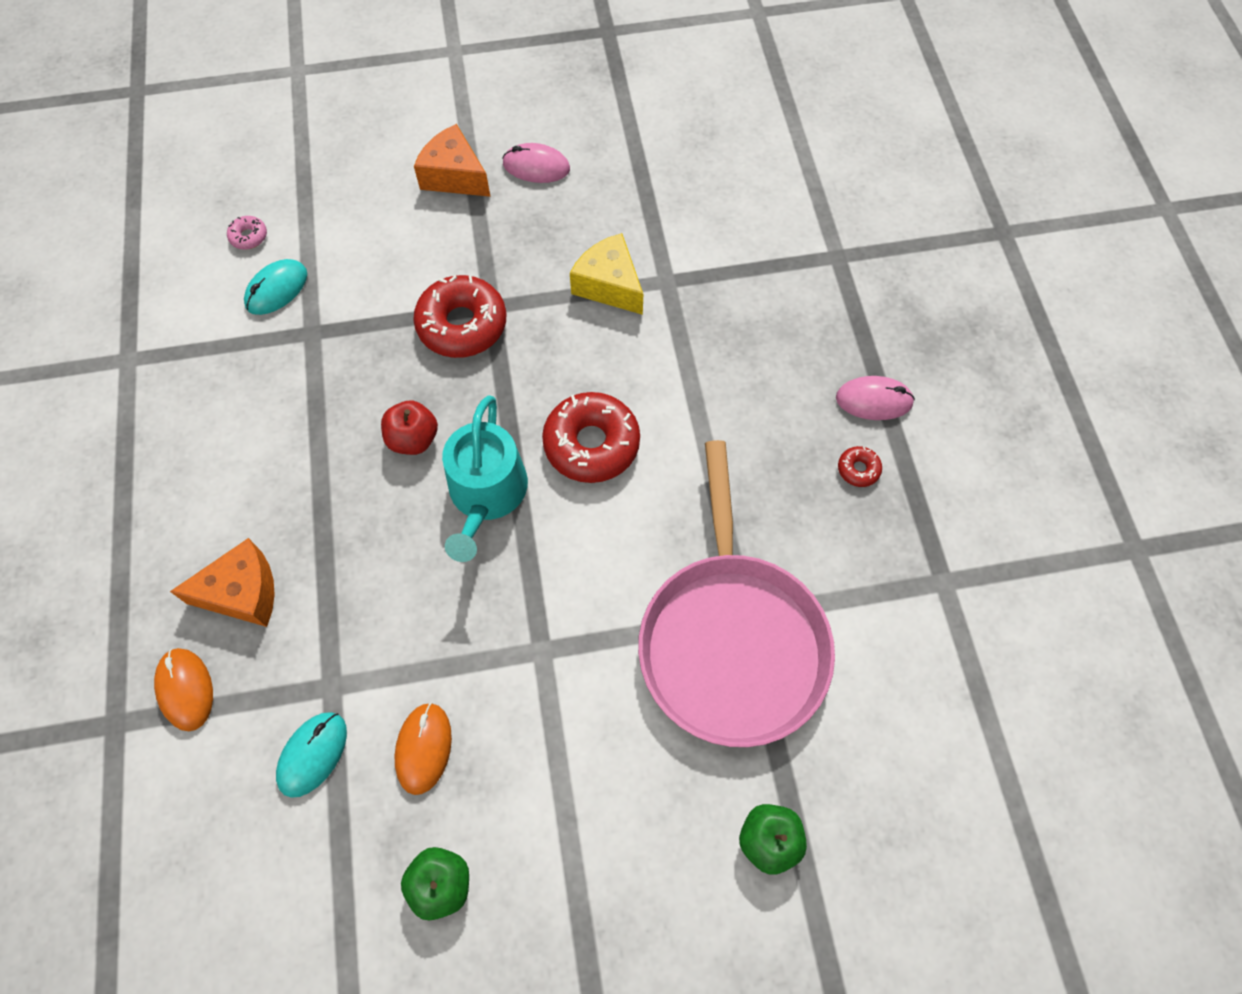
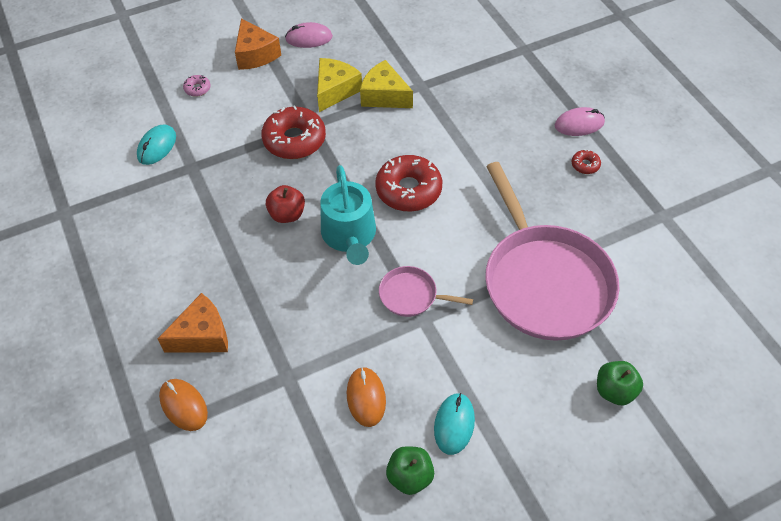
camera: 15 degrees left, 10 degrees down
(249, 236) = (125, 119): pink donut -> pink donut (197, 89)
(313, 754) = (290, 422): turquoise mouse -> turquoise mouse (454, 424)
(454, 176) = (255, 54): orange cheese -> orange cheese turned 135 degrees counterclockwise
(538, 610) = (411, 295): none -> pink pan
(544, 260) = (335, 90): none -> yellow cheese

